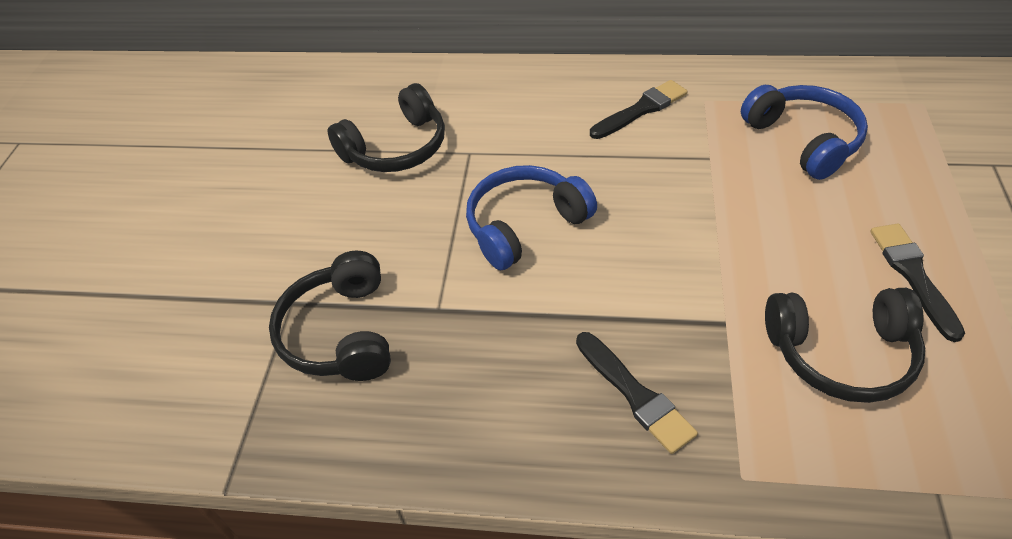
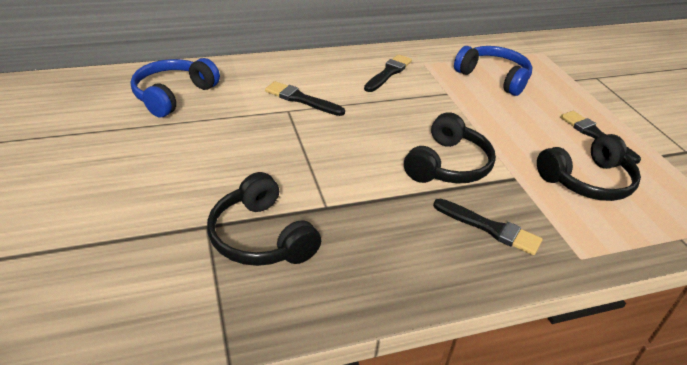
camera: 30 degrees left, 10 degrees down
(396, 147) = (230, 114): black headphones -> black headphones (447, 165)
(495, 137) = (301, 99): none -> black brush
(525, 225) = (355, 147): blue headphones -> blue headphones (173, 95)

